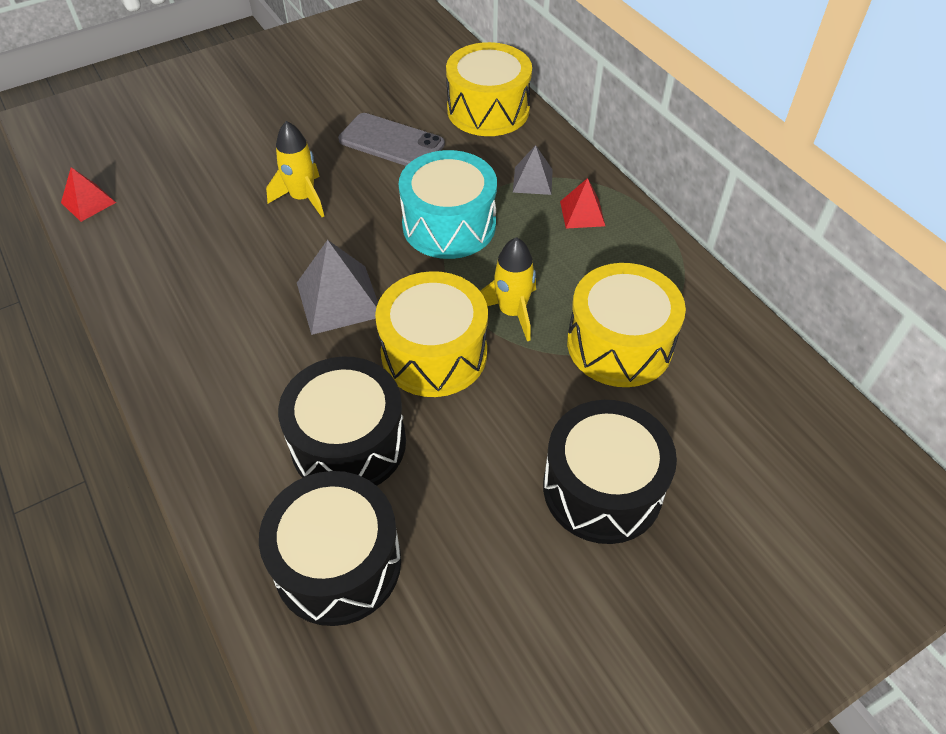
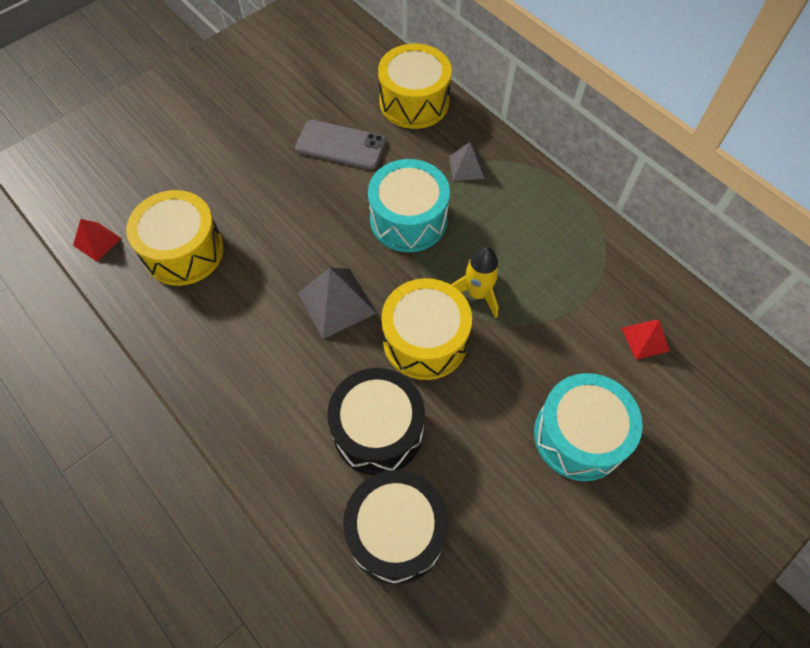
camera: 10 degrees left, 10 degrees up
(303, 198) = (281, 211): yellow rocket -> none
(582, 213) = (513, 193): red pyramid -> red pyramid (645, 339)
(602, 488) = (579, 435): black drum -> turquoise drum
(619, 344) = (567, 309): yellow drum -> yellow drum (184, 251)

